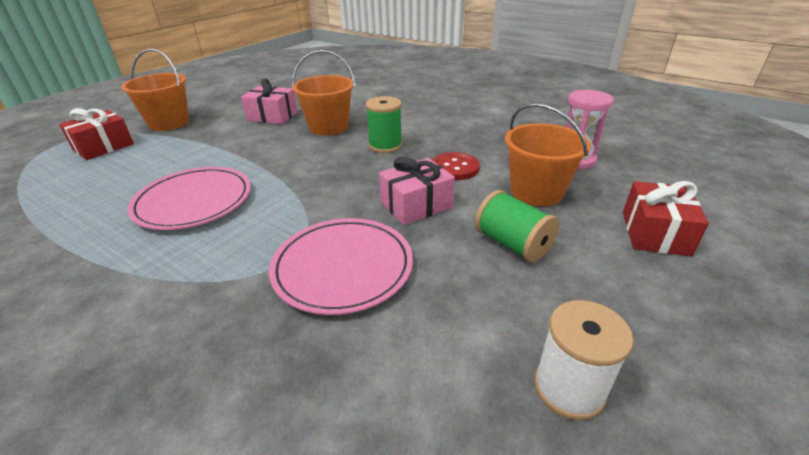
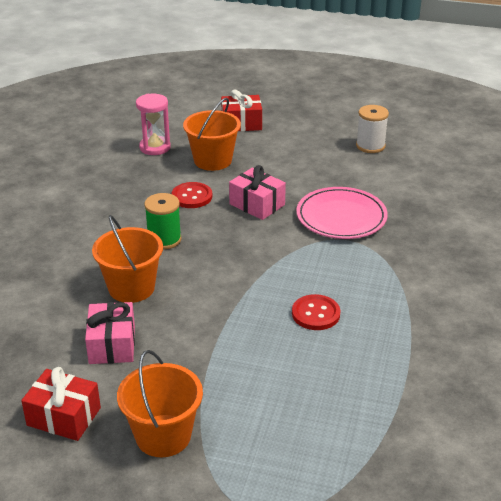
camera: 110 degrees left, 0 degrees up
(103, 147) = (254, 455): red gift -> red gift (64, 416)
(194, 202) = (315, 314): pink plate -> red button
(512, 244) = (280, 165): green spool -> none

